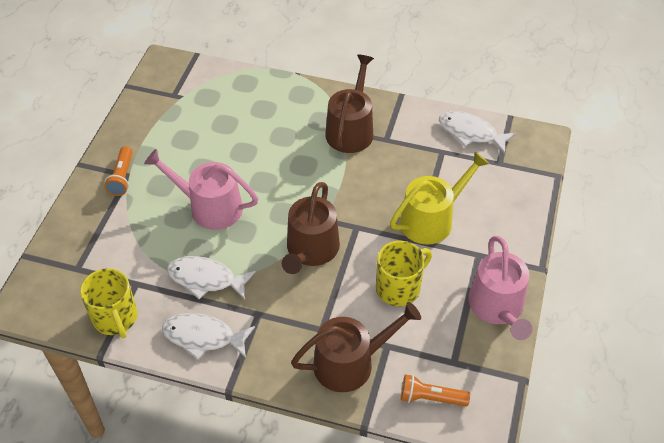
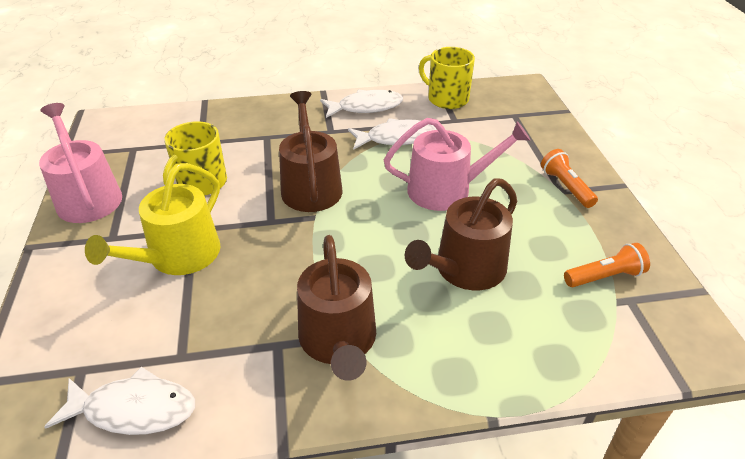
camera: 155 degrees right, 10 degrees down
(350, 363) = (230, 125): brown watering can -> brown watering can (465, 269)
(430, 397) = (151, 124): orange flashlight -> orange flashlight (605, 277)

